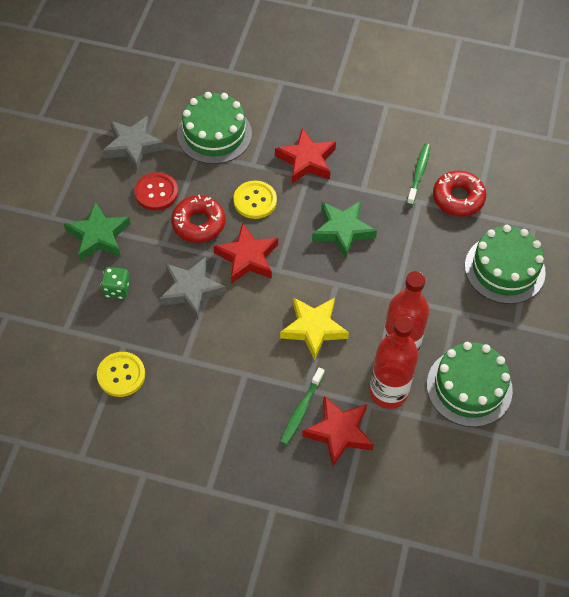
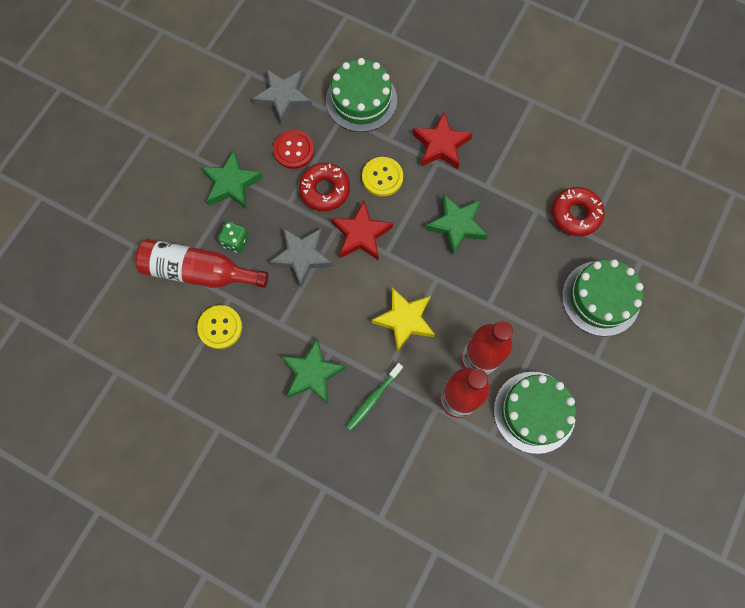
camera: 15 degrees right, 15 degrees up
(84, 326) = (199, 271): none -> red bottle
(231, 399) = (312, 373): none -> green star
(339, 432) = (402, 429): red star -> none
(419, 173) = (544, 180): green toothbrush -> none

